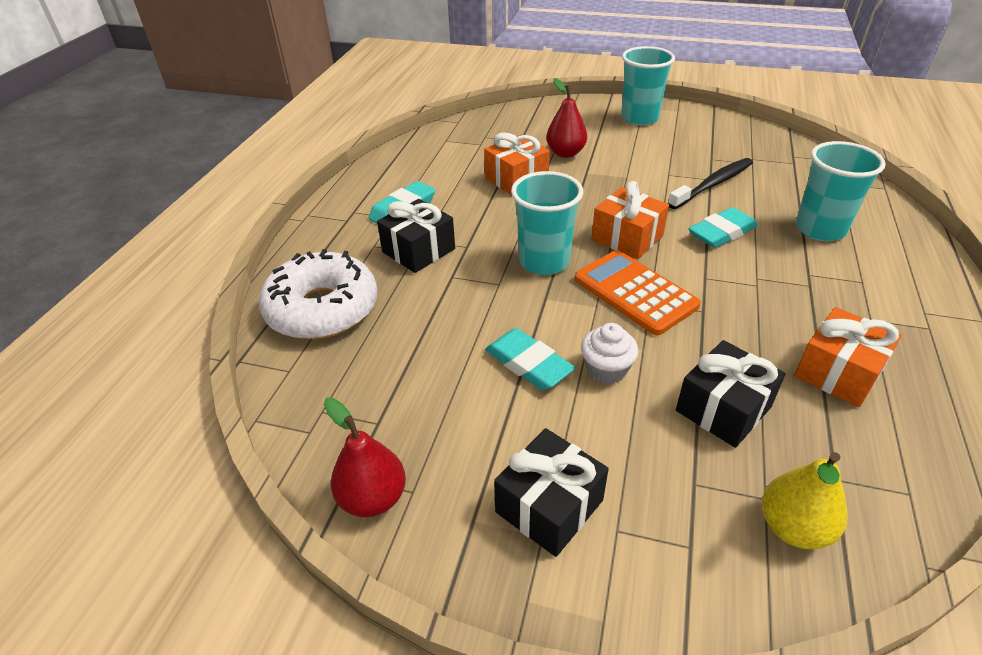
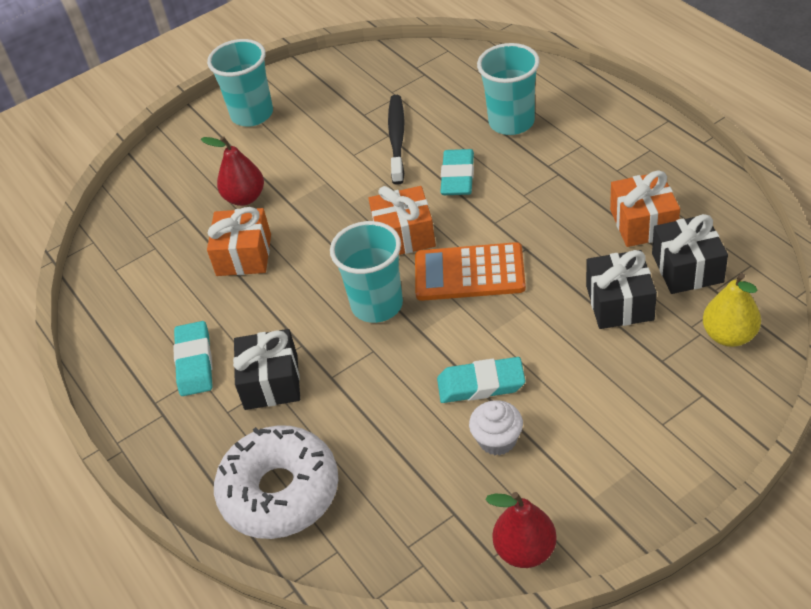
camera: 45 degrees left, 5 degrees up
(549, 506) = (616, 449): black gift -> black gift (687, 268)
(606, 369) = (529, 342): white cupcake -> white cupcake (497, 440)

